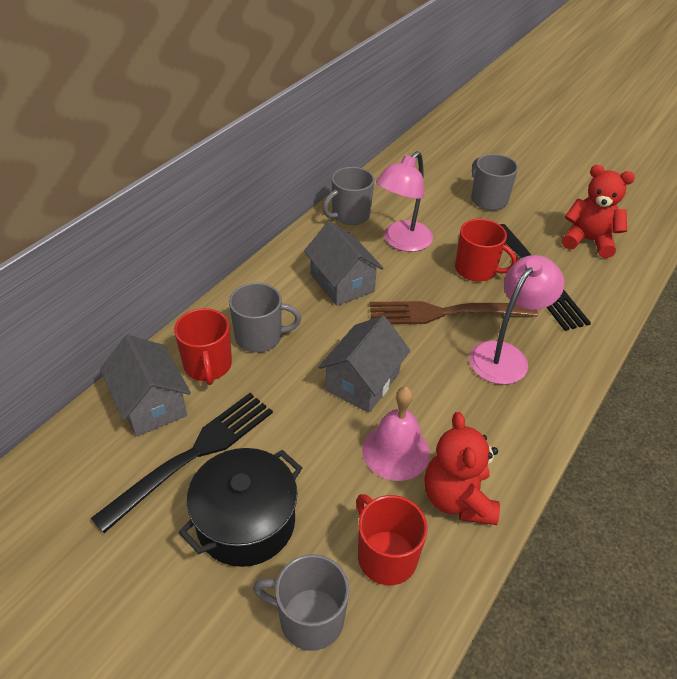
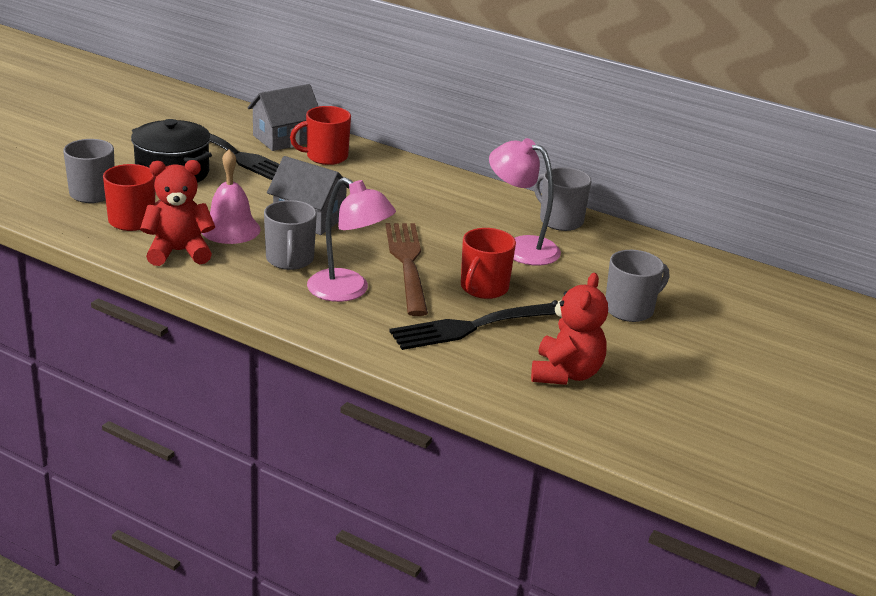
camera: 85 degrees right, 15 degrees down
(260, 337) = (361, 176): grey mug -> grey mug (290, 260)
(342, 283) = (443, 213): grey house -> none

